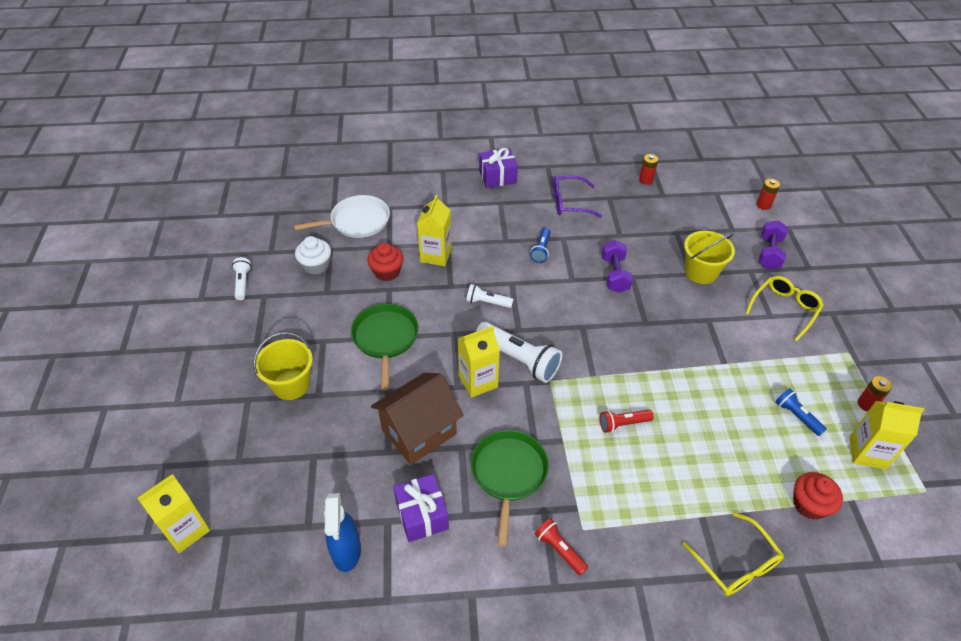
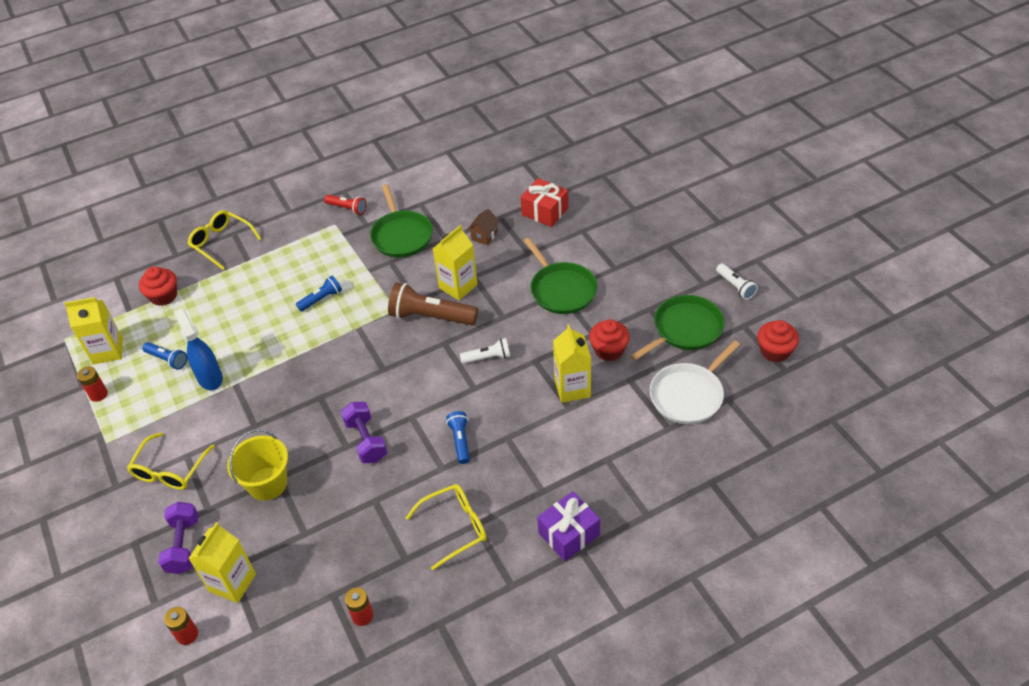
camera: 160 degrees right, 0 degrees up
(186, 530) = (599, 135): yellow carton -> yellow carton (232, 583)
(269, 226) = (775, 351): none -> red cupcake
(291, 385) = (610, 229): yellow bucket -> none
(316, 265) = (685, 329): white cupcake -> green pan
(337, 436) = (545, 211): none -> red gift
(346, 551) = (488, 161): blue spray bottle -> blue spray bottle (210, 378)
(419, 432) = (484, 236): brown house -> brown house, size x0.44
(422, 515) = (451, 193): purple gift -> none
(519, 359) = (431, 316): white flashlight -> brown flashlight
(570, 202) = (454, 527): purple glasses -> yellow glasses
(623, 424) = (321, 299): red flashlight -> blue flashlight

